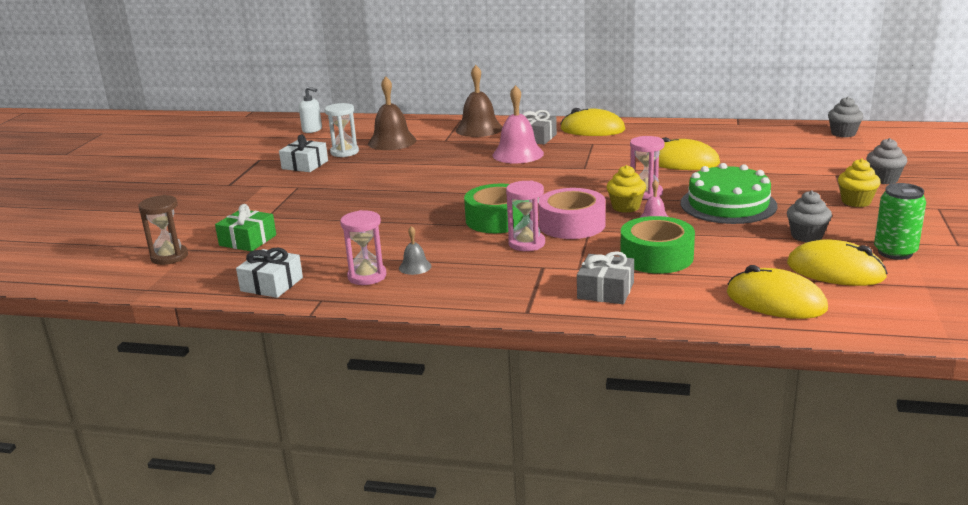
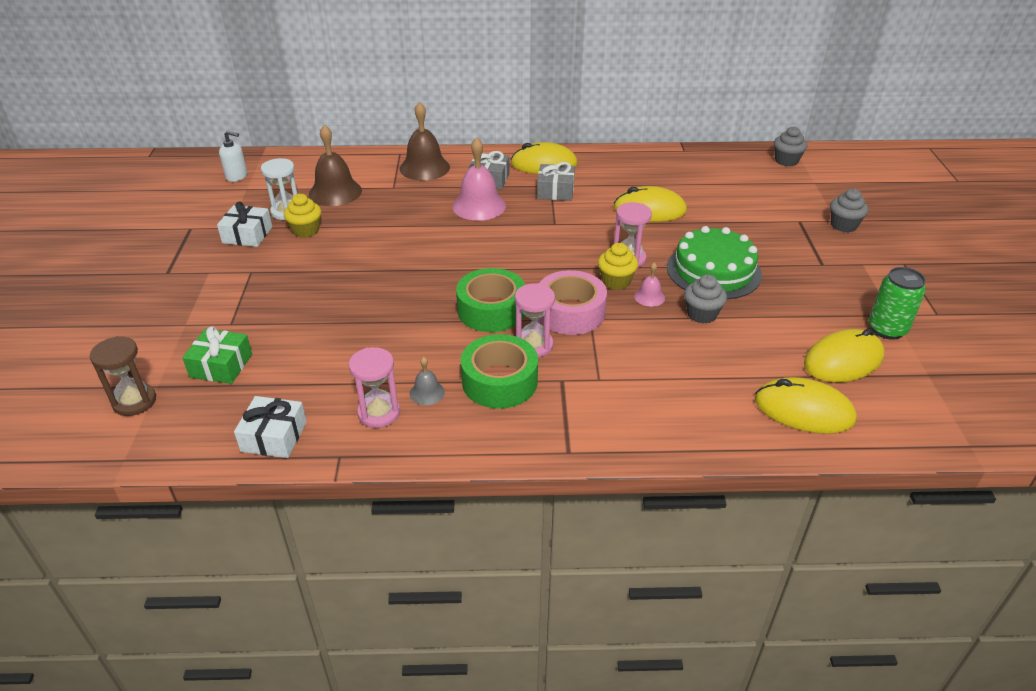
camera: 15 degrees left, 15 degrees up
(605, 290) = (637, 411): grey gift -> grey gift (555, 191)
(656, 257) = (670, 355): green tape -> green tape (499, 381)
(806, 236) = (801, 312): grey cupcake -> grey cupcake (701, 314)
(835, 270) = (843, 360): yellow mouse -> yellow mouse turned 45 degrees counterclockwise
(856, 201) = (829, 259): yellow cupcake -> yellow cupcake (306, 230)

